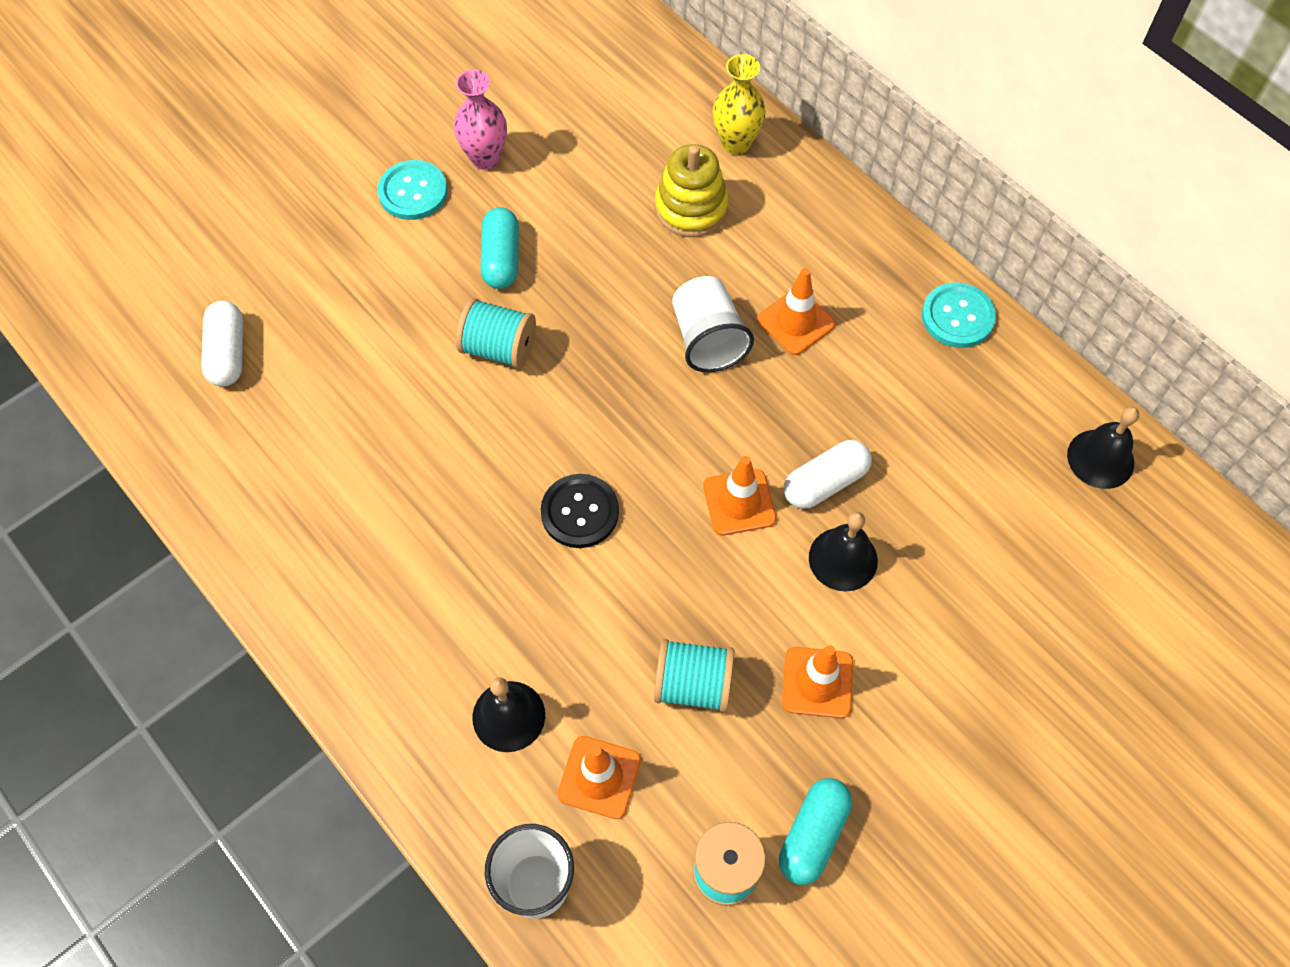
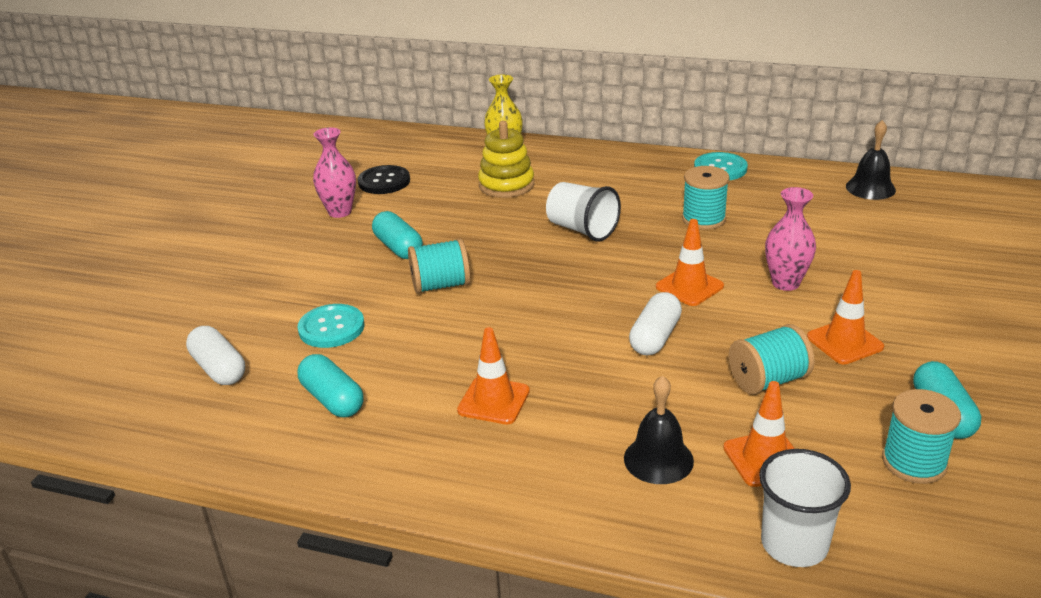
camera: 30 degrees left, 30 degrees down
(295, 458) = (332, 399): none -> turquoise capsule
(413, 192) = (300, 242): turquoise button -> turquoise button (331, 328)
(580, 512) = (587, 335): black button -> black button (384, 181)
(796, 322) = (628, 203): orange traffic cone -> orange traffic cone (493, 401)
(825, 483) = (731, 257): white capsule -> white capsule (655, 337)
(843, 559) = (785, 283): black bell -> pink vase
(853, 400) = (703, 219): none -> turquoise spool

